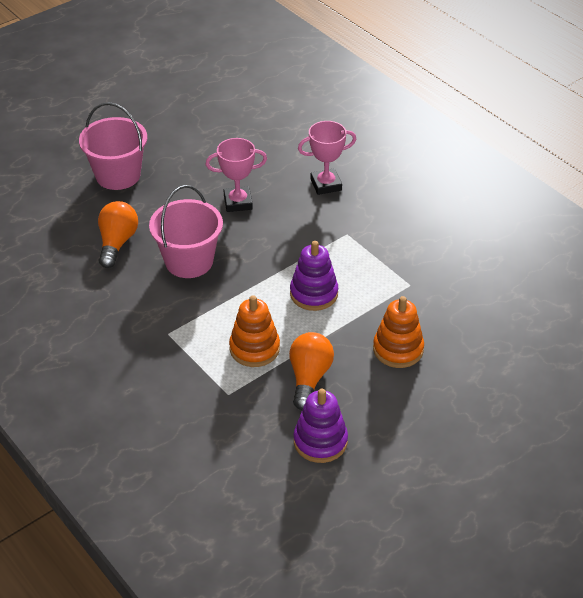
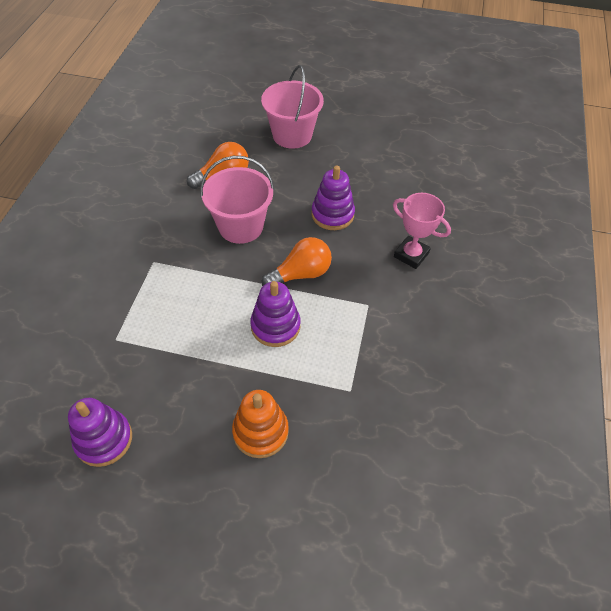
camera: 50 degrees right, 10 degrees up
(238, 202) = (332, 214): pink trophy -> purple stacking toy
(254, 348) = (179, 325): orange stacking toy -> none
(309, 378) = (174, 384): orange light bulb -> orange light bulb (300, 274)

